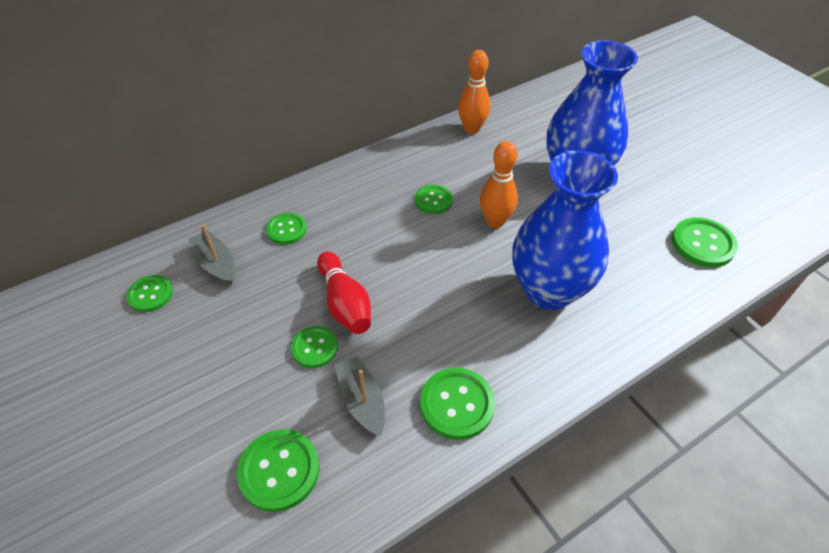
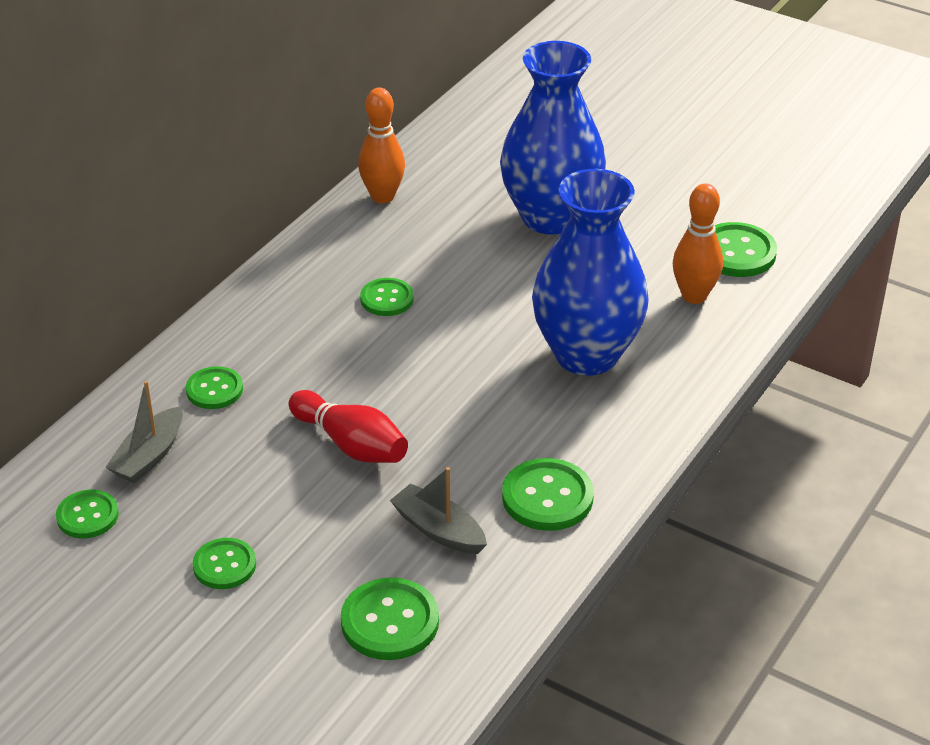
camera: 25 degrees left, 10 degrees down
(216, 264) = (149, 456): grey boat -> grey boat turned 90 degrees counterclockwise
(314, 348) = (346, 500): green button -> green button (224, 565)
(495, 221) = (480, 300): orange bowling pin -> orange bowling pin (694, 296)

